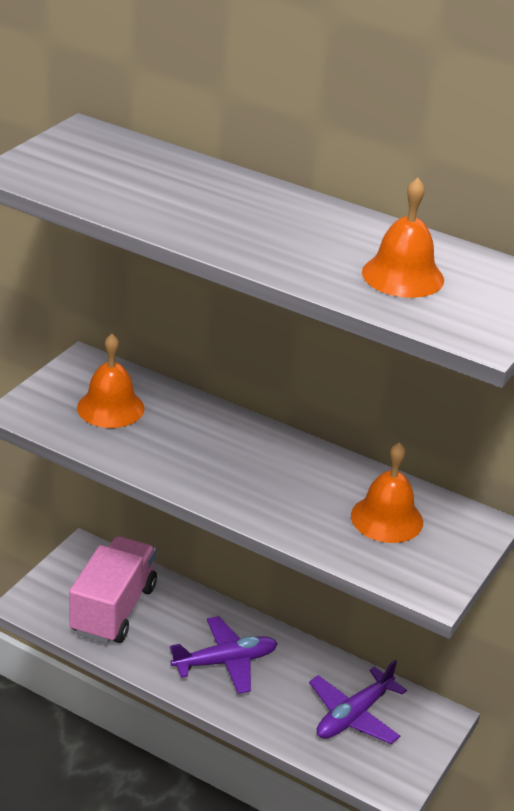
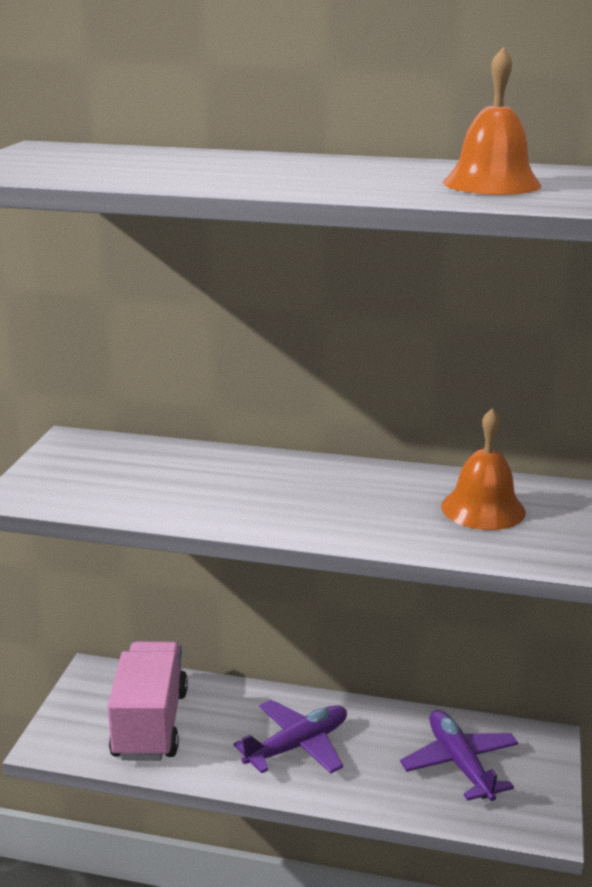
camera: 15 degrees left, 10 degrees down
(110, 408) = (121, 473): orange bell -> none
(353, 715) = (459, 763): purple plane -> purple plane turned 135 degrees clockwise

